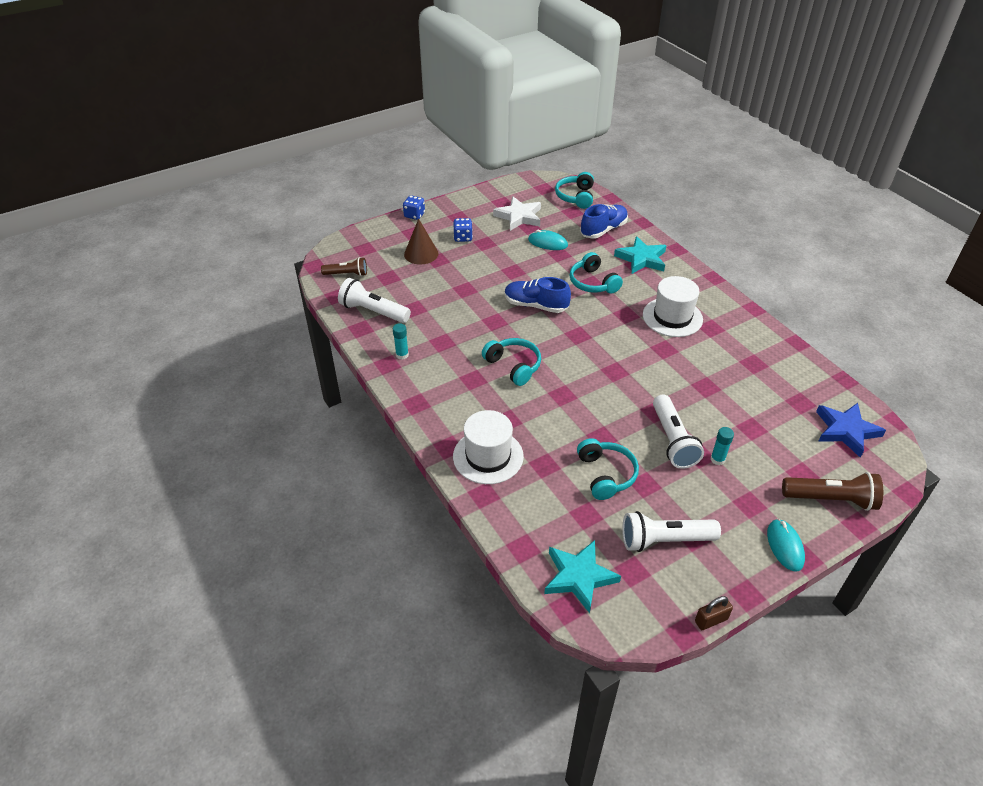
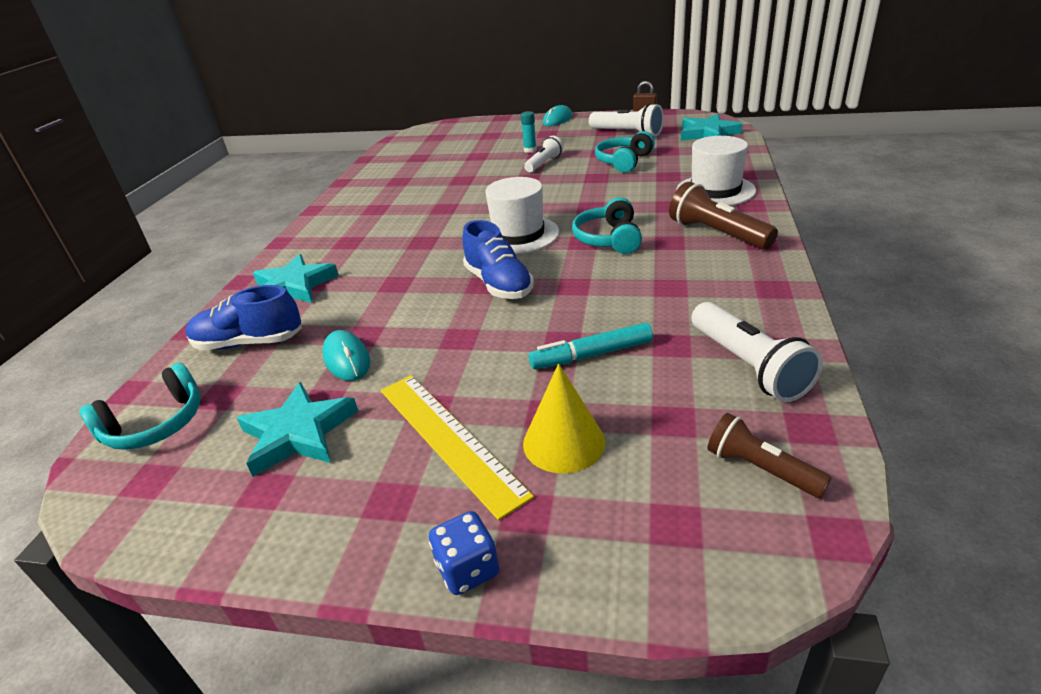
camera: 135 degrees left, 10 degrees down
(402, 355) = (742, 291): turquoise glue stick -> none
(421, 254) = (564, 442): brown cone -> yellow cone
(445, 288) = (591, 355): none -> turquoise marker
(463, 237) = (449, 439): blue dice -> yellow ruler
(519, 216) = (298, 433): white star -> turquoise star
(593, 283) = (394, 283): turquoise headphones -> none
(672, 317) = (387, 226): white hat -> white hat (518, 235)
(673, 441) = (544, 163): white flashlight -> white flashlight, size x0.65
(831, 499) = (496, 126): brown flashlight -> brown flashlight (716, 234)
(846, 431) = (423, 142): blue star -> none

